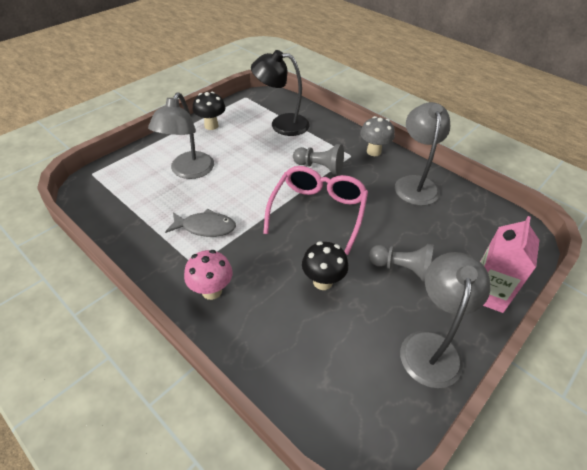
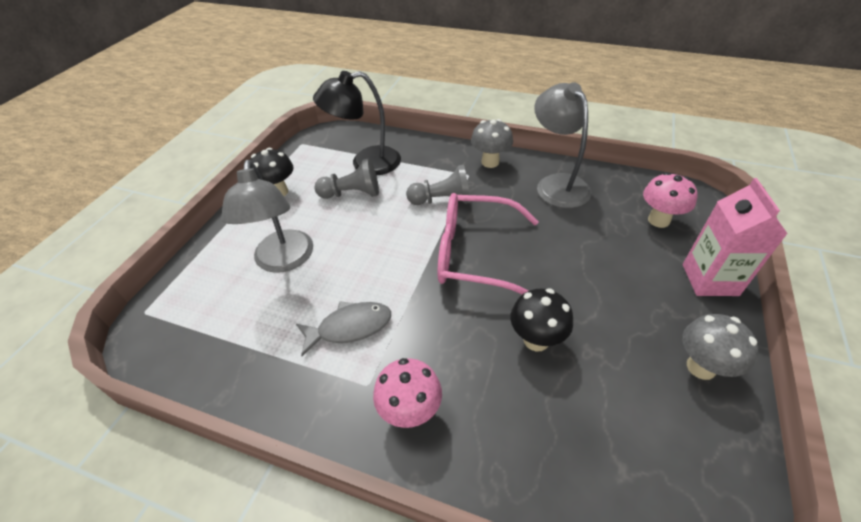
camera: 20 degrees left, 0 degrees up
(318, 211) = (475, 254): pink glasses -> pink glasses turned 75 degrees counterclockwise
(402, 268) = (609, 287): grey pawn -> grey pawn (352, 194)
(431, 346) = (701, 367): grey lamp -> grey mushroom
(479, 237) = (658, 220): none -> pink mushroom

